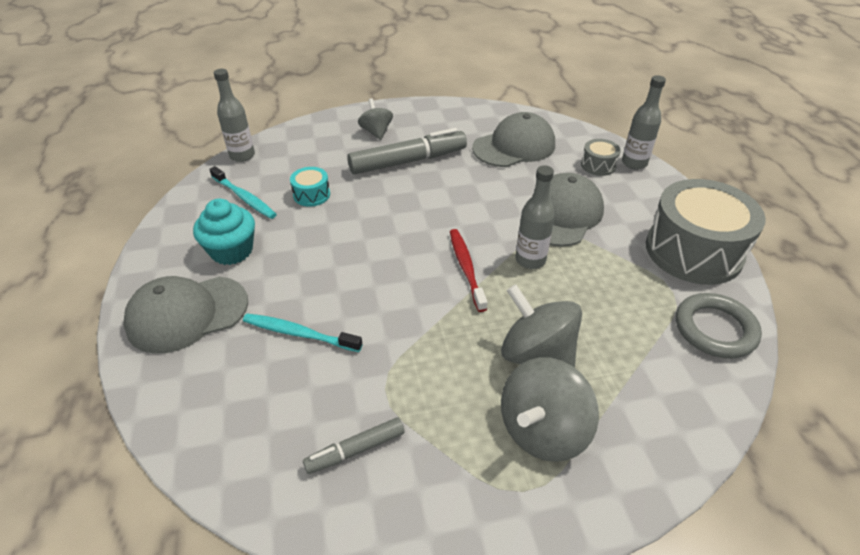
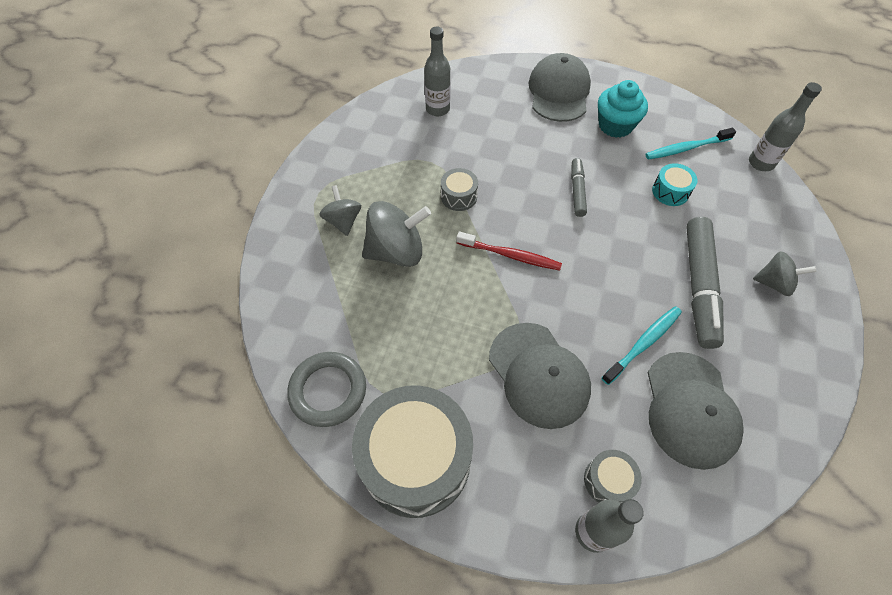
camera: 120 degrees right, 15 degrees up
(299, 334) = (505, 137): turquoise toothbrush -> turquoise toothbrush (643, 344)
(356, 450) = (400, 134): grey marker -> grey marker (577, 191)
(422, 337) = (459, 196): none -> grey drum
(530, 260) = (492, 306): grey bottle -> grey bottle (437, 109)
(542, 430) = (343, 221): grey spinning top -> grey spinning top, size x0.60

